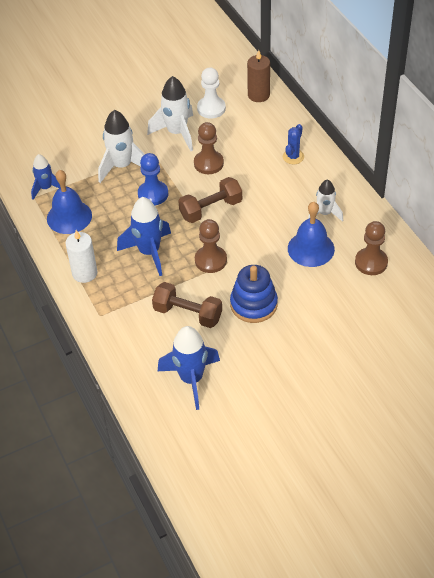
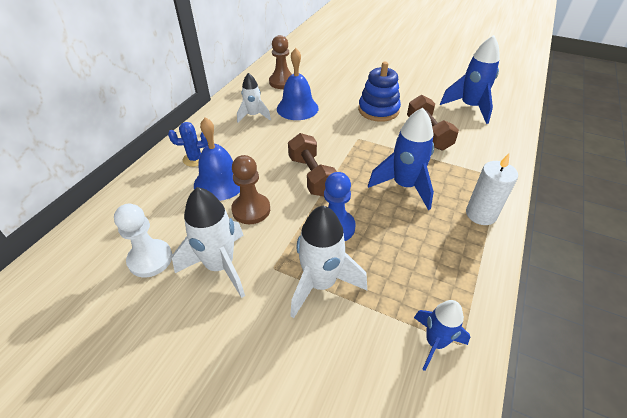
camera: 130 degrees left, 5 degrees down
(69, 217) = (442, 279): blue bell -> blue bell (220, 182)
(210, 260) = (367, 147): brown pawn -> none
(211, 209) = (312, 176): brown dumbbell -> brown dumbbell turned 45 degrees clockwise
(258, 95) = (100, 229): brown candle -> none

